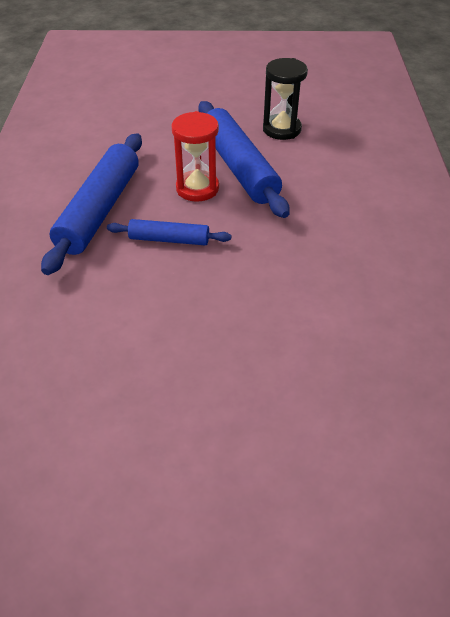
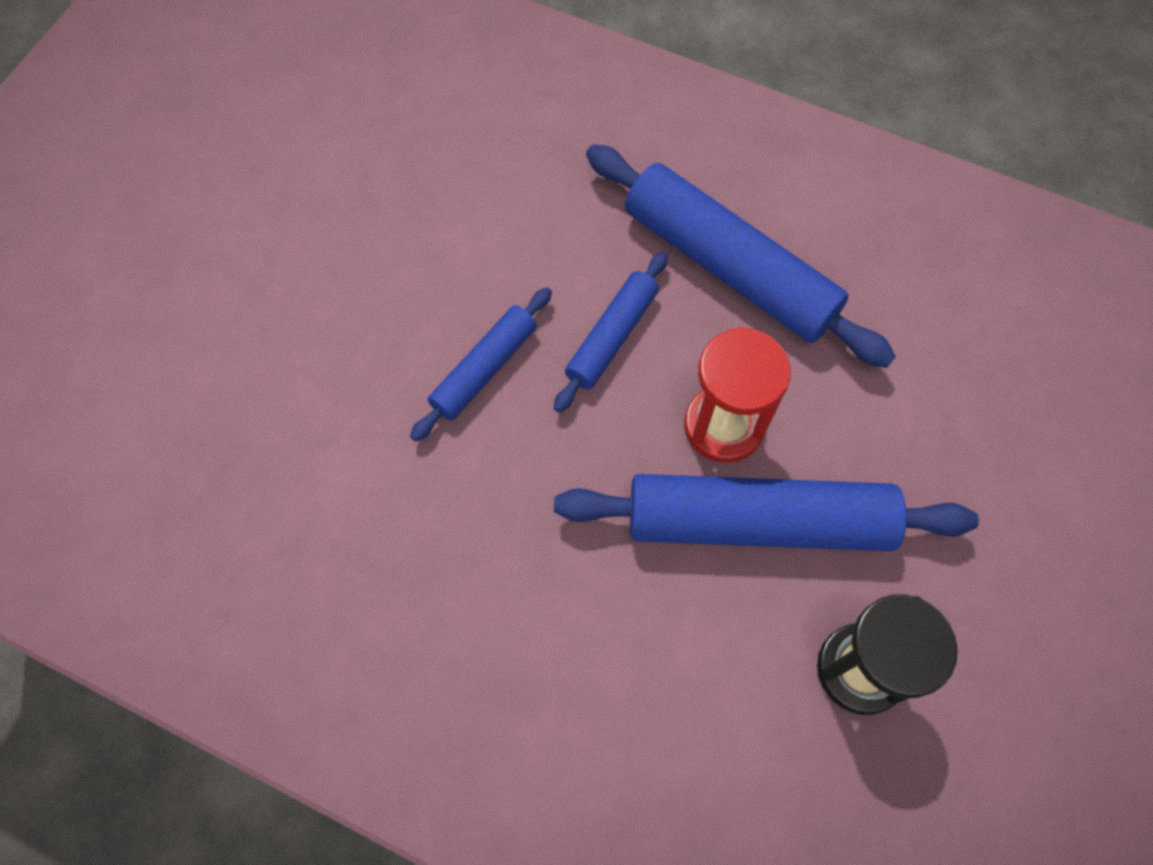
camera: 115 degrees right, 20 degrees up
(221, 282) = (484, 369): none -> blue rolling pin

